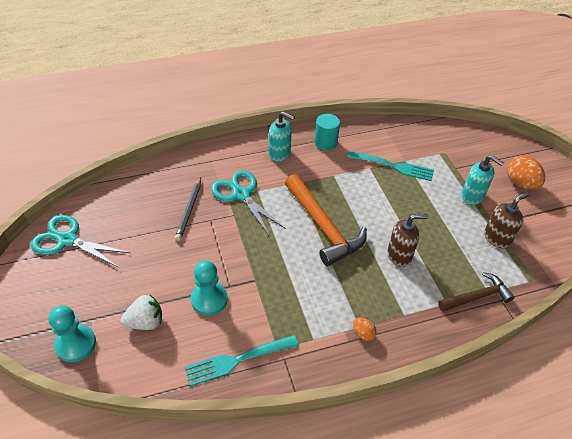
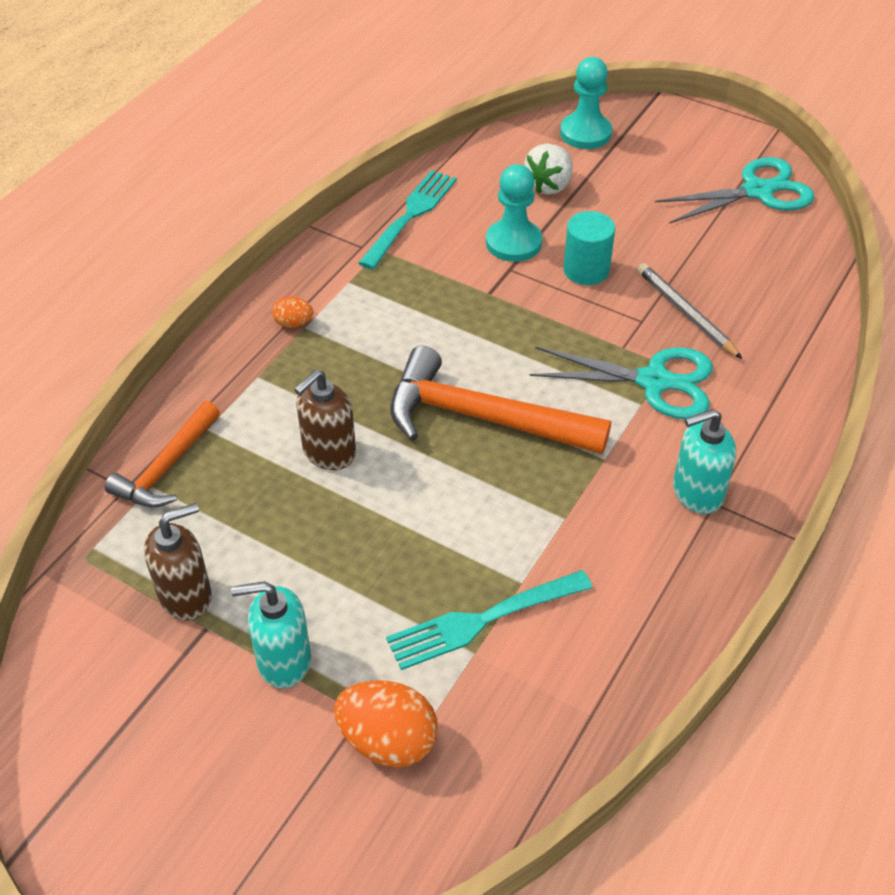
camera: 140 degrees right, 0 degrees up
(325, 142) = (655, 579): turquoise cylinder -> turquoise cylinder (586, 270)
(477, 296) = (166, 467): brown hammer -> orange hammer
(497, 238) = (186, 596): brown soap dispenser -> brown soap dispenser turned 135 degrees counterclockwise
(520, 183) = (201, 776): orange egg -> orange egg (388, 741)

